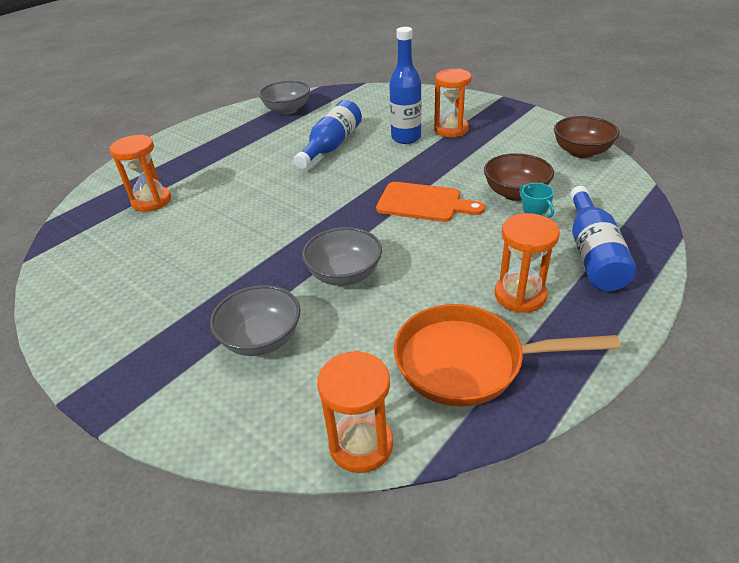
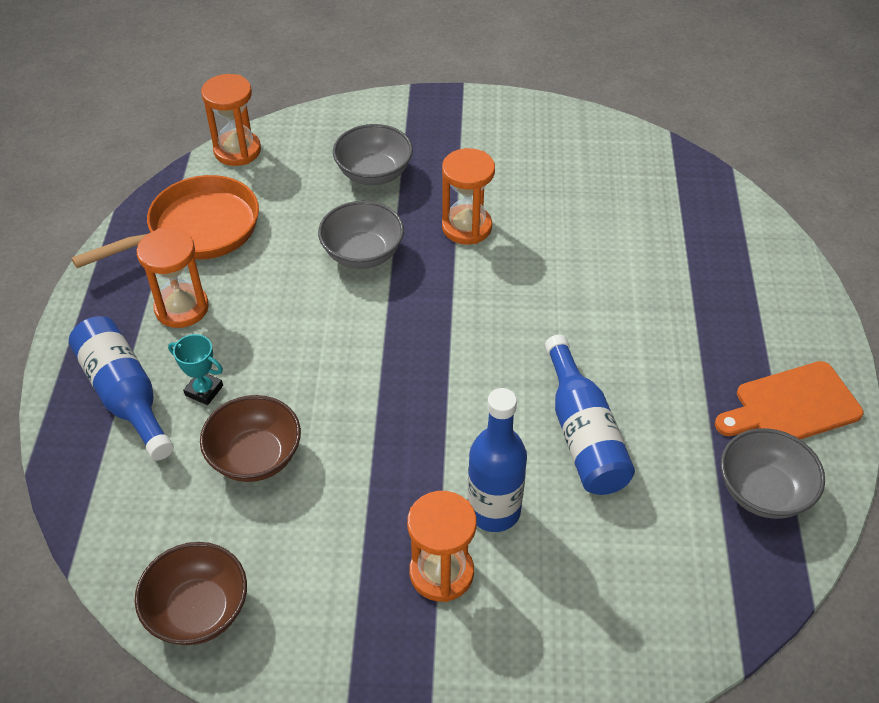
camera: 140 degrees right, 10 degrees up
(151, 201) = (669, 236): orange hourglass -> orange hourglass (466, 227)
(423, 203) = (359, 383): orange cutting board -> orange cutting board (792, 405)

